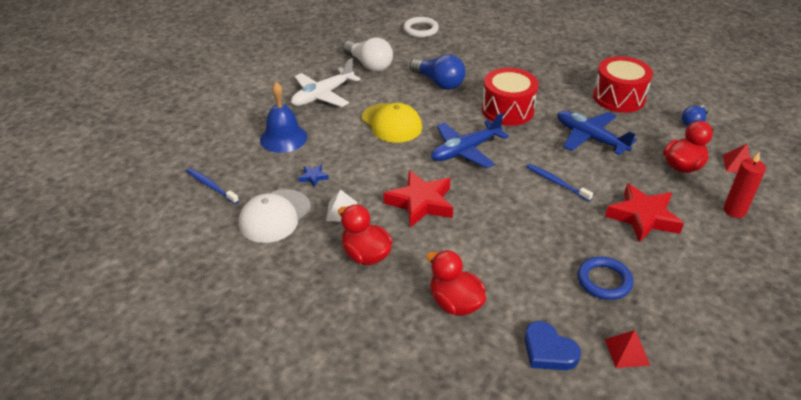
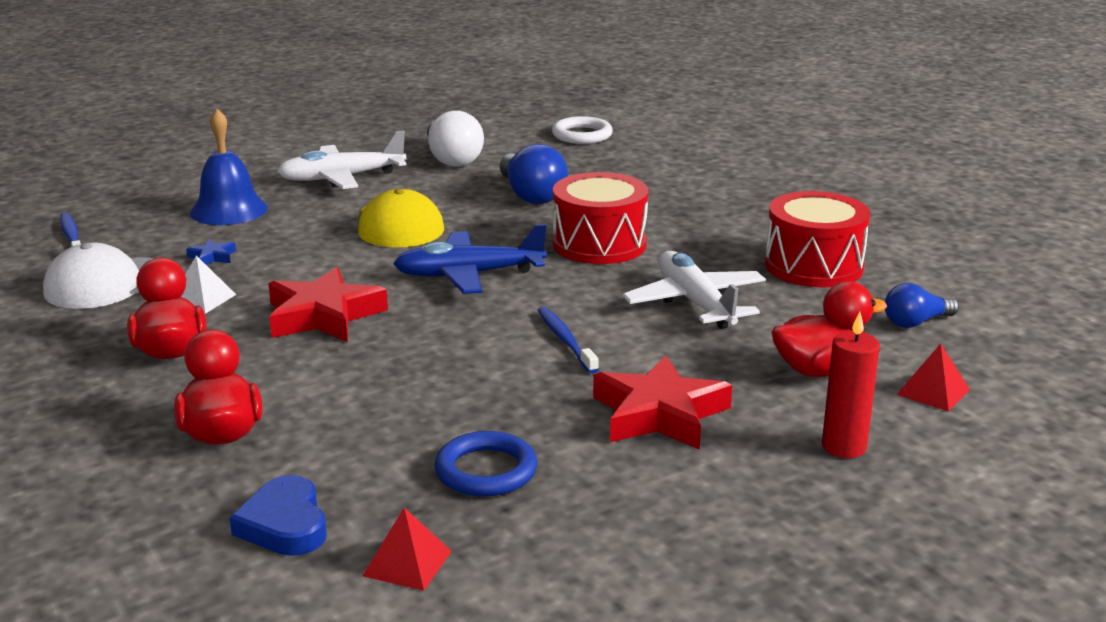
camera: 25 degrees right, 15 degrees down
(590, 138) = (695, 302): blue plane -> white plane

